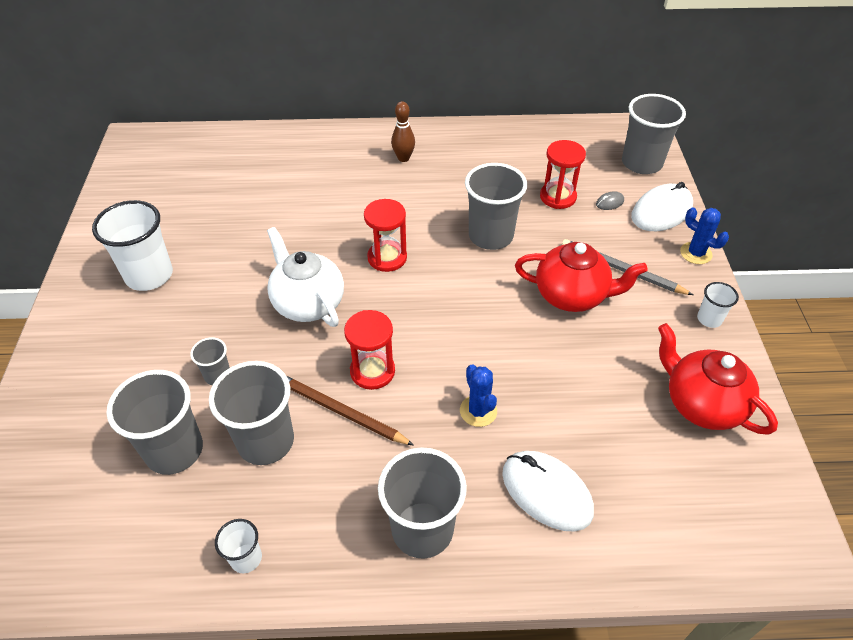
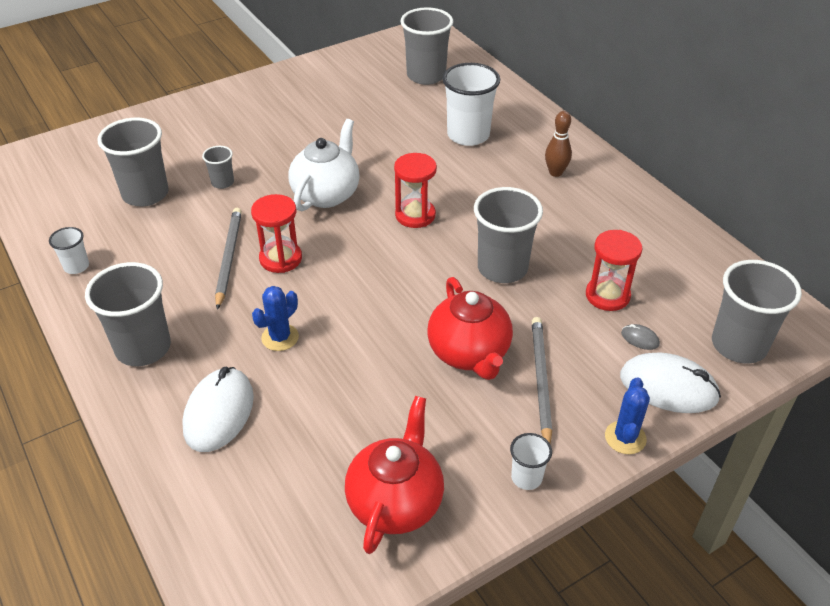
camera: 60 degrees right, 5 degrees down
(149, 275) = (293, 108): white cup -> white cup (468, 135)
(266, 441) = (178, 232): grey cup -> grey cup (426, 76)
(341, 412) = (228, 258): brown pencil -> grey pencil

